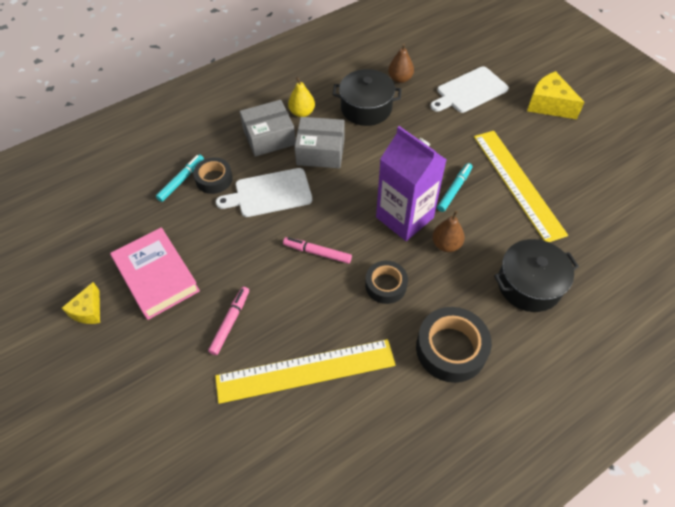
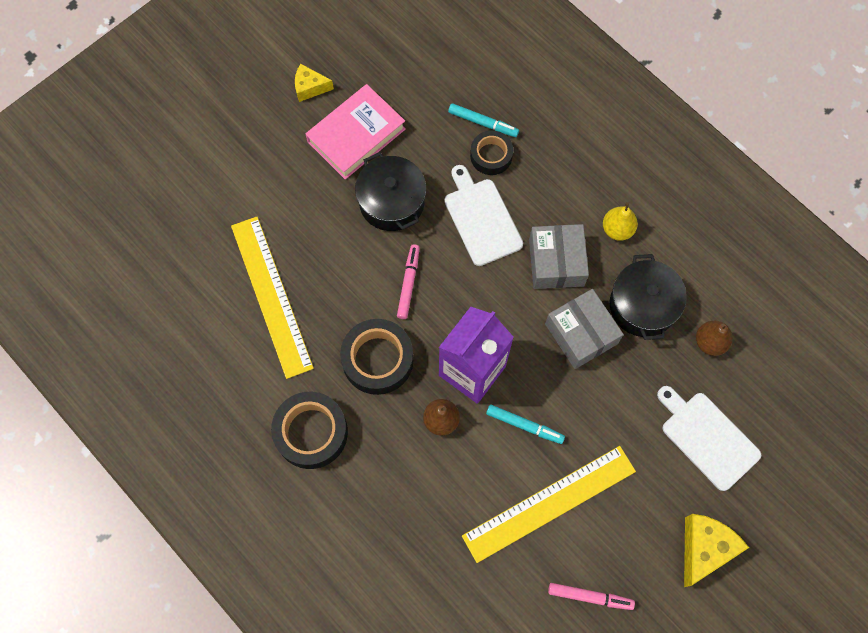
camera: 80 degrees right, 15 degrees up
(230, 322) = (314, 216): pink marker -> pink marker (590, 597)
(269, 137) = (568, 200): grey box -> grey box (581, 333)
(386, 285) = (377, 360): black tape -> black tape, size x1.58
(529, 285) = (400, 515): black pot -> black pot (392, 202)

